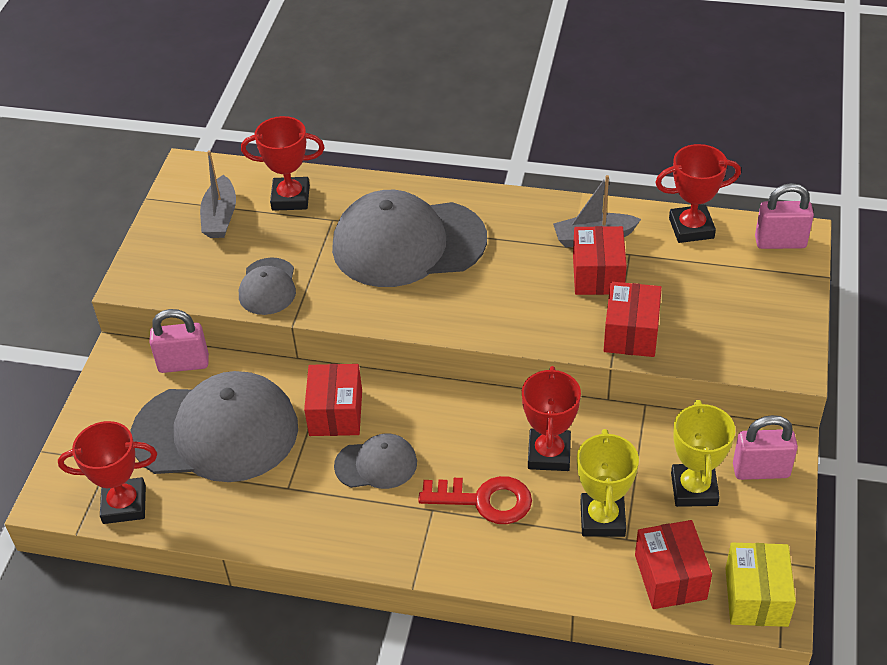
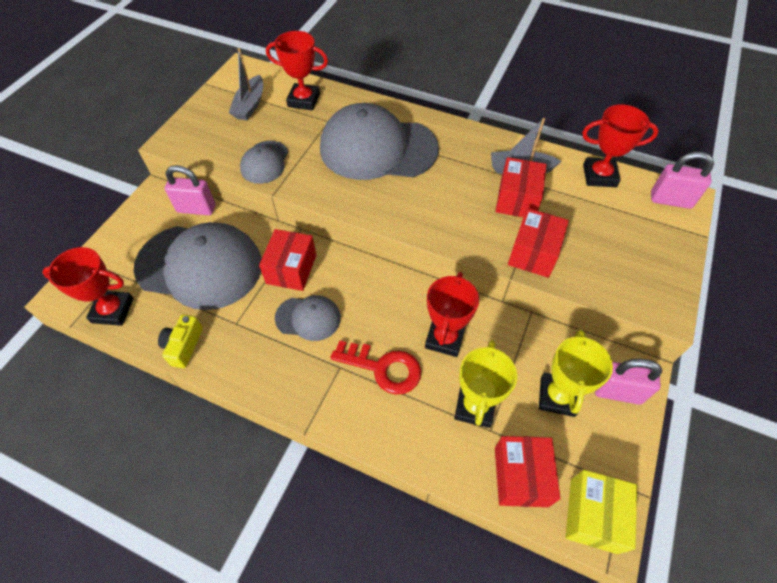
camera: 10 degrees right, 10 degrees up
(232, 525) = (183, 346): none -> yellow camera

